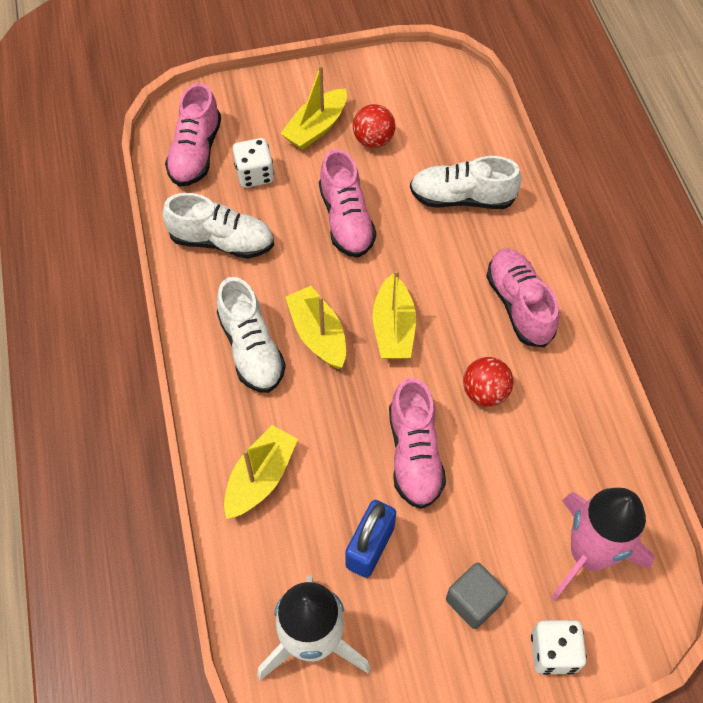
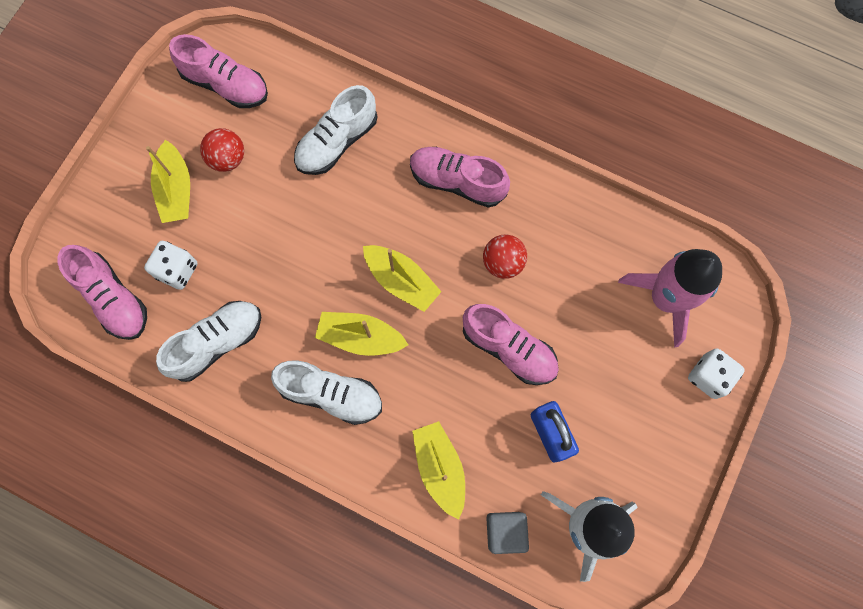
camera: 50 degrees left, 15 degrees up
(346, 220) = (281, 238): pink shoe -> pink shoe (225, 85)
(473, 601) = (639, 398): grey cube -> grey cube (505, 531)

